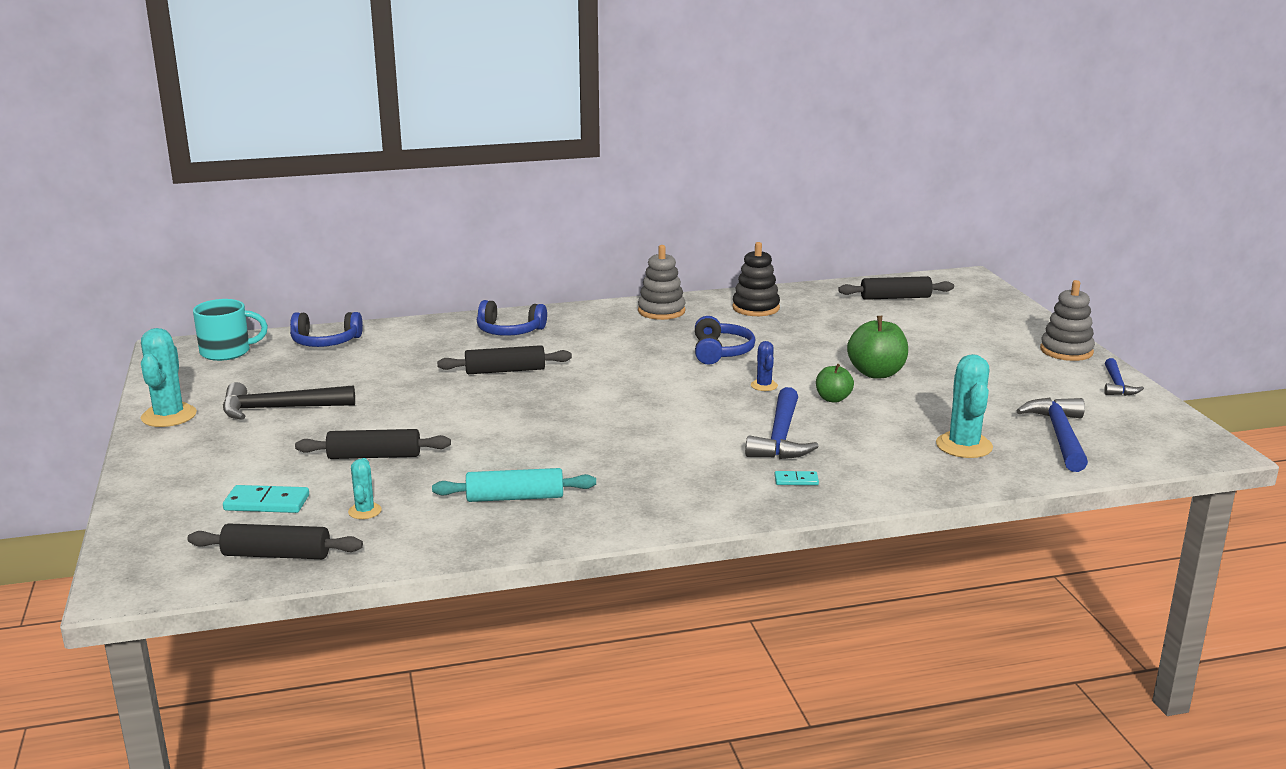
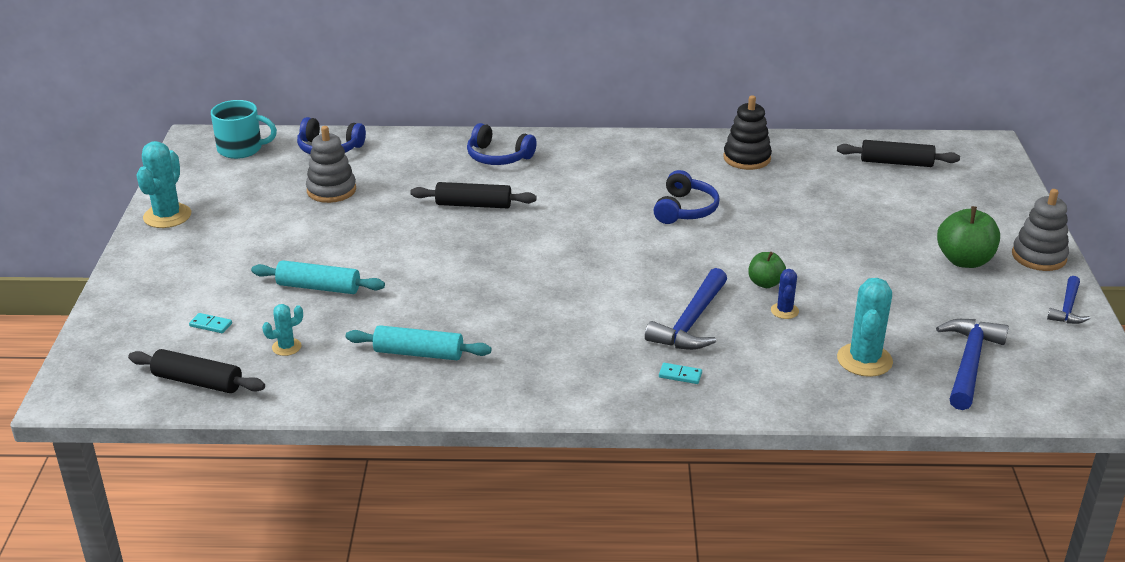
camera: 15 degrees right, 10 degrees up
(267, 503) = (211, 325): turquoise domino -> turquoise domino, size x0.57
(279, 408) = (261, 221): black hammer -> none
(365, 511) = (286, 347): turquoise cactus -> turquoise cactus turned 45 degrees clockwise
(374, 456) = (319, 287): black rolling pin -> turquoise rolling pin
(661, 311) = (652, 150): grey stacking toy -> grey stacking toy (331, 190)
(764, 385) = (706, 257): blue cactus -> blue cactus (784, 311)
(876, 373) = (825, 257): green apple -> green apple (964, 260)

